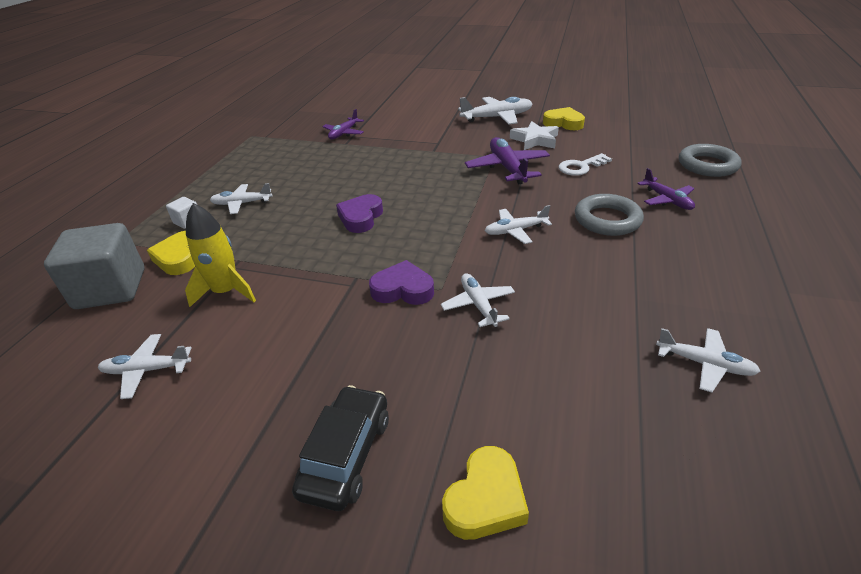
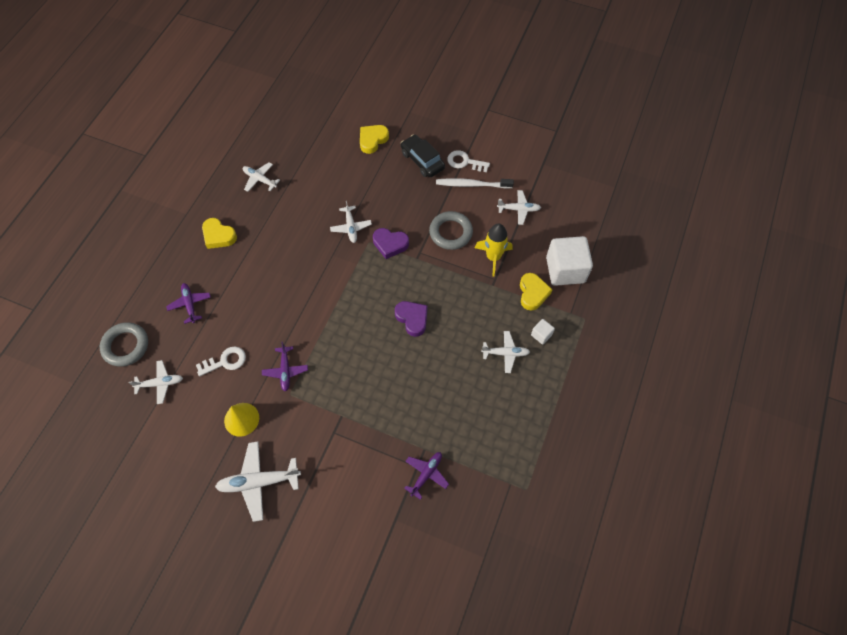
camera: 175 degrees left, 25 degrees up
(111, 289) = (565, 270): grey cube -> white cube
(233, 409) = (472, 184): none -> white toothbrush
(237, 464) = (464, 162): none -> white key
(346, 455) = (422, 160): black car -> black car turned 120 degrees clockwise
(361, 217) = (412, 319): purple heart -> purple heart turned 60 degrees counterclockwise
(507, 168) = (285, 371): purple plane -> purple plane, size x0.62
(515, 231) = (309, 286): white plane -> white plane (160, 383)
(535, 140) = (241, 419): white star -> yellow cone
(563, 123) = (198, 452): yellow heart -> yellow heart (218, 236)
(607, 220) = (244, 288): grey ring -> grey ring (450, 232)

